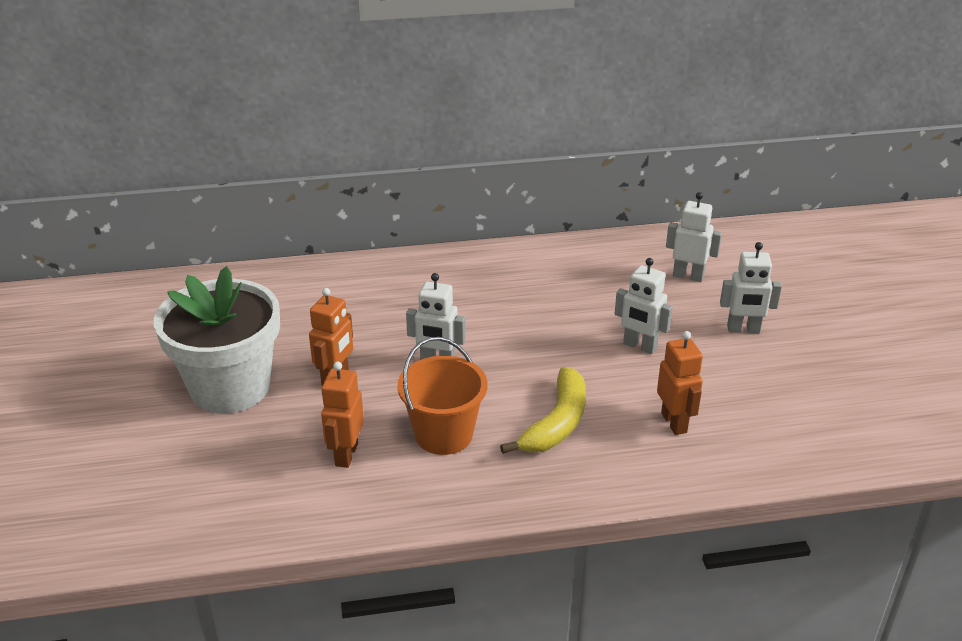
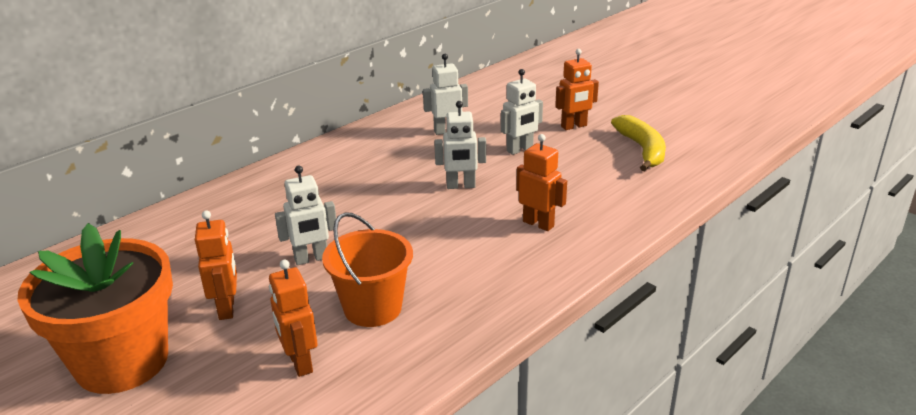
camera: 35 degrees left, 5 degrees down
(230, 387) = (122, 362): white flower pot -> orange flower pot
(557, 423) = (455, 260): yellow banana -> yellow banana (642, 149)
(835, 325) = (574, 126): none -> orange robot

